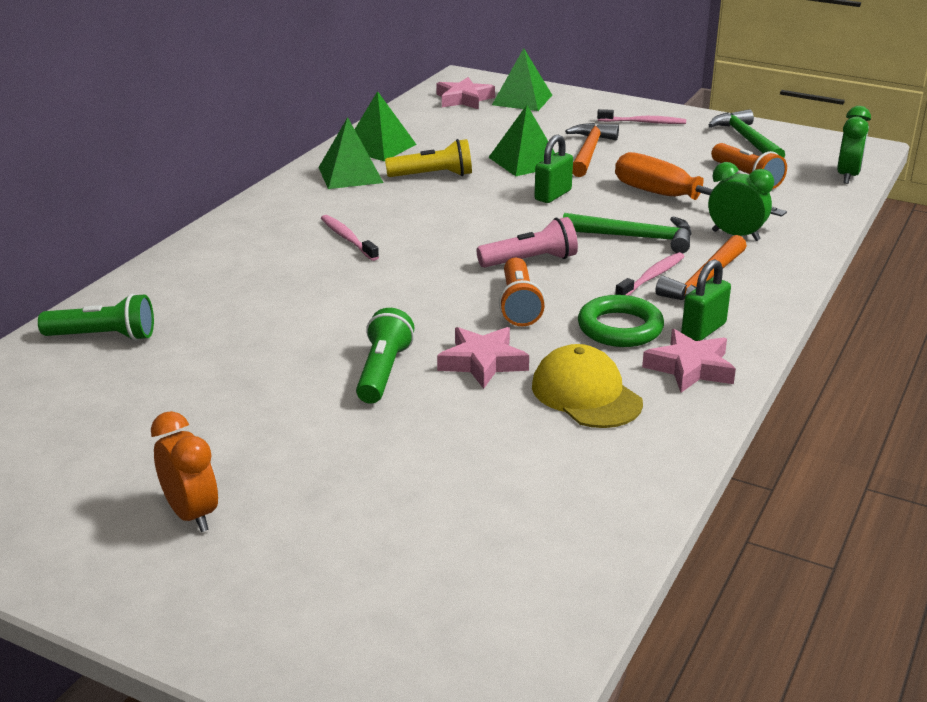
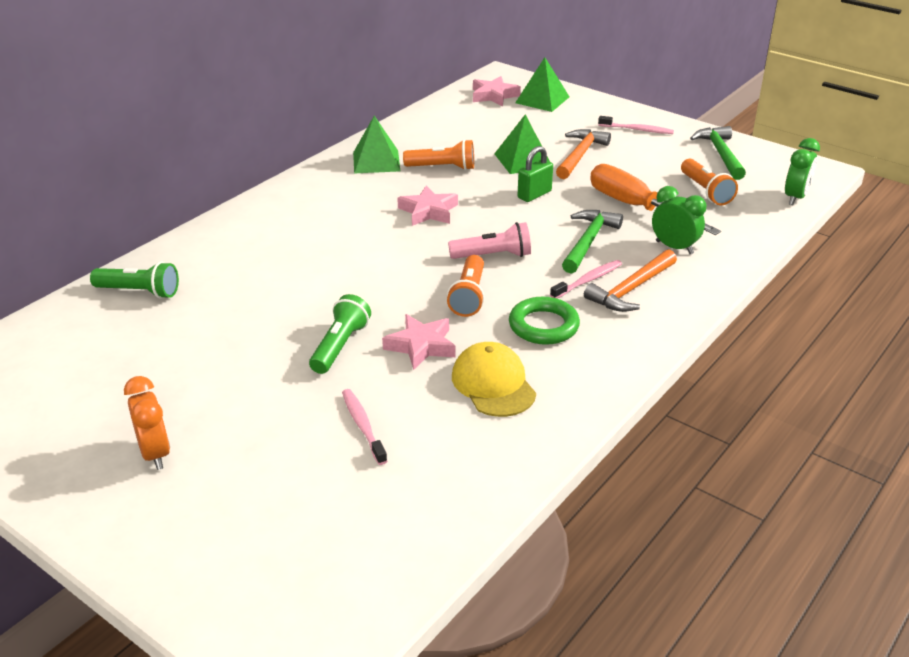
camera: 10 degrees right, 5 degrees up
(347, 238) = (354, 221): pink toothbrush -> pink toothbrush (363, 426)
(379, 147) = (408, 136): green pyramid -> none
(433, 175) = (442, 167): yellow flashlight -> orange flashlight
(635, 237) = (588, 241): green hammer -> green hammer turned 90 degrees counterclockwise
(690, 368) = (587, 369): pink star -> pink star (428, 211)
(703, 330) = (612, 335): green padlock -> none

